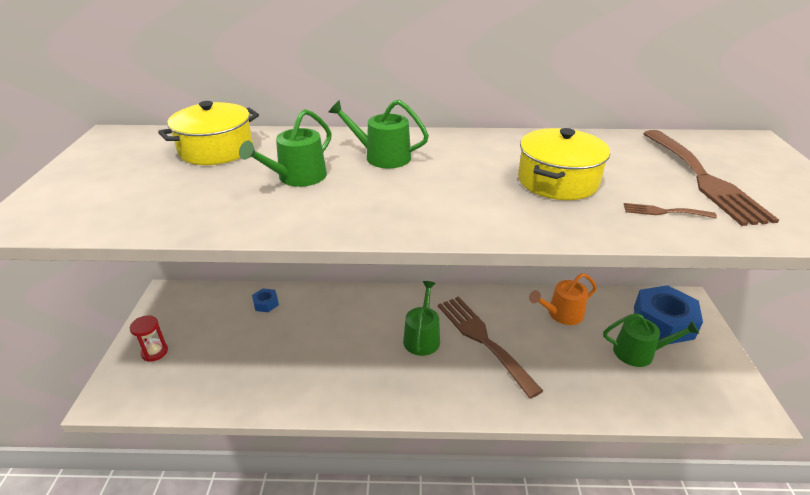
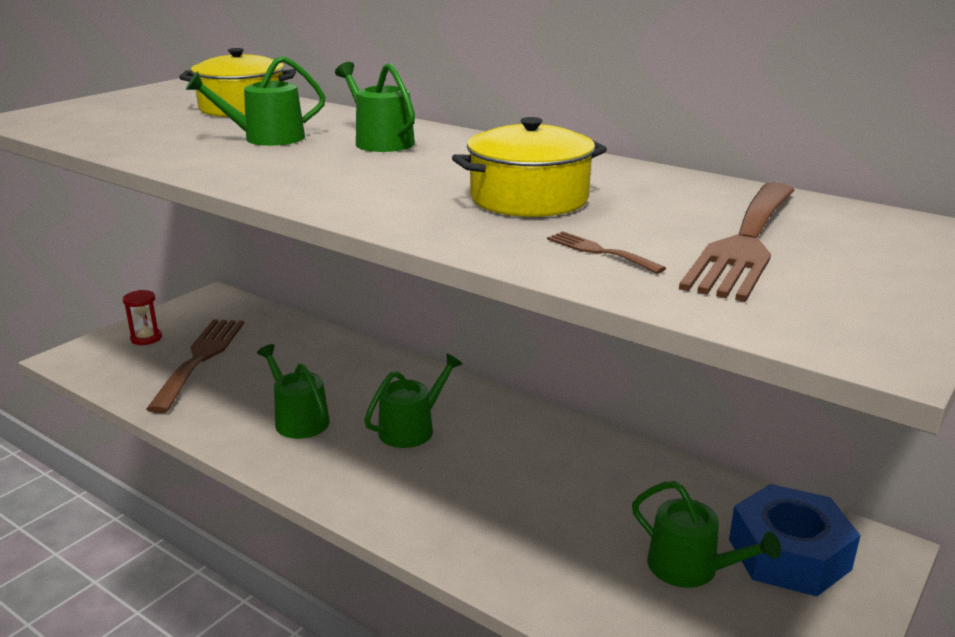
camera: 35 degrees right, 10 degrees down
(266, 303) = (290, 336): blue nut -> none
(348, 365) = (298, 420): none -> green watering can
(482, 339) = (482, 460): brown fork -> brown fork (200, 358)
(561, 314) = (631, 479): orange watering can -> none

